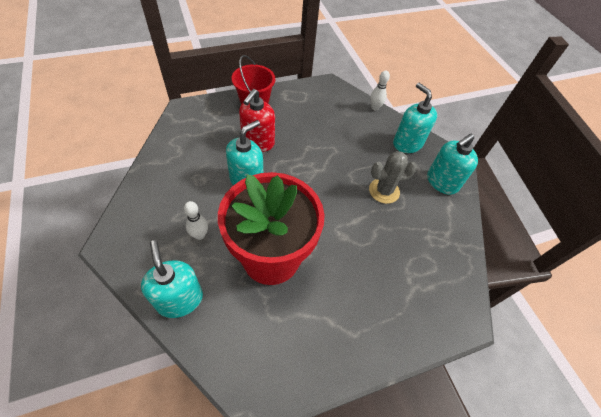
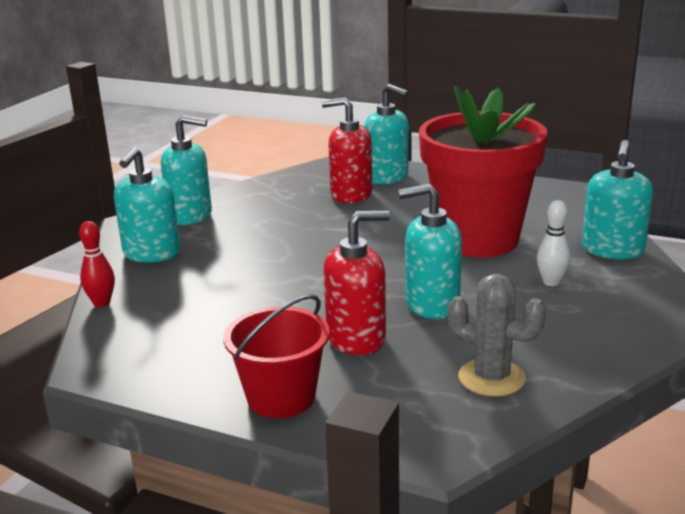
camera: 130 degrees left, 30 degrees down
(375, 107) = (102, 303): white bowling pin -> red bowling pin
(384, 191) = (268, 233): grey cactus -> grey cactus (491, 378)
(398, 266) = (351, 194): none -> red soap dispenser
(408, 313) = (387, 177): none -> turquoise soap dispenser

